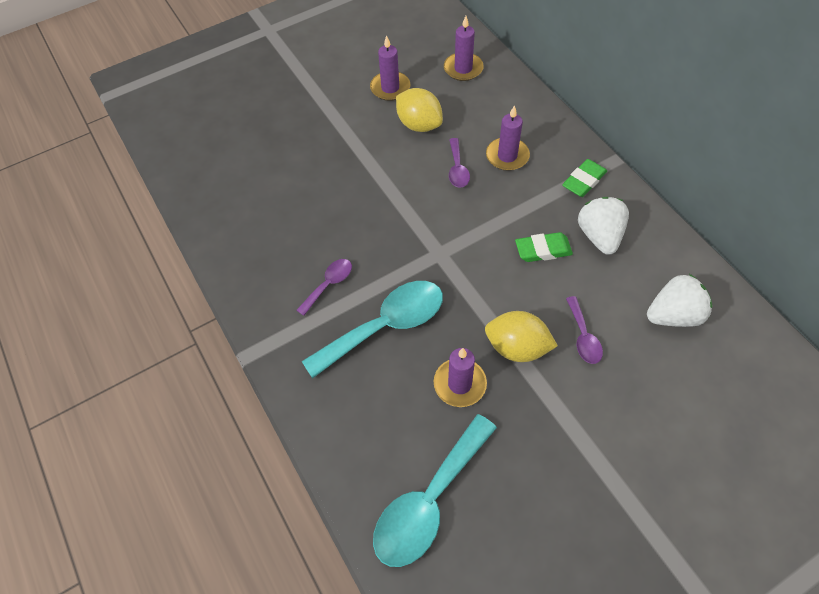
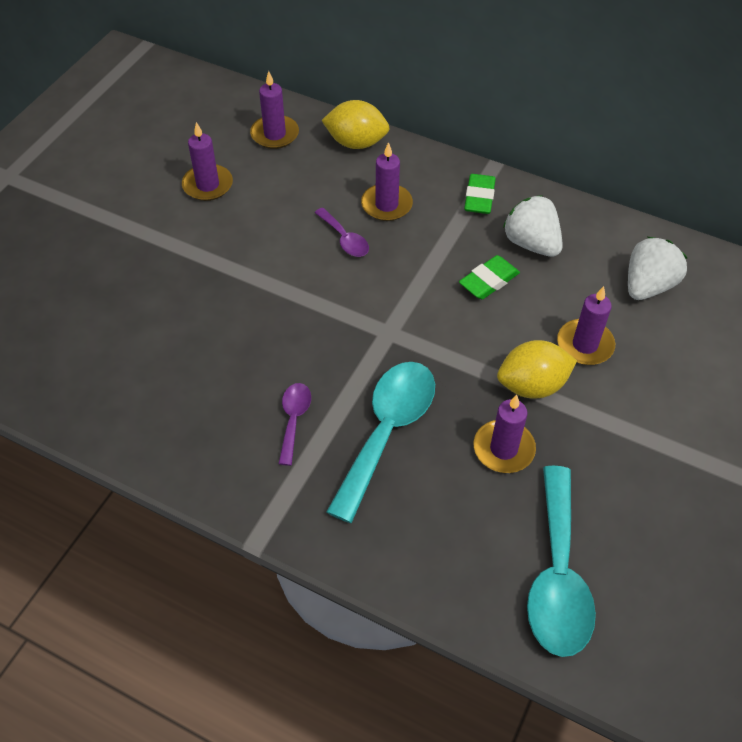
camera: 35 degrees left, 5 degrees down
(419, 124) = (269, 210): yellow lemon -> yellow lemon (356, 143)
(583, 337) = (585, 345): purple spoon -> purple candle

